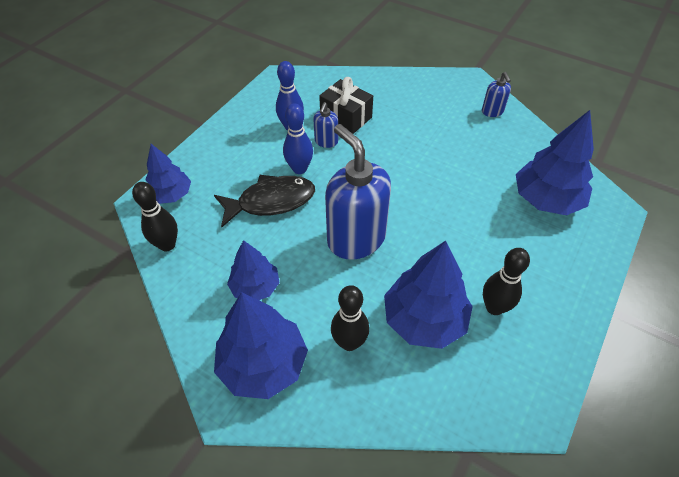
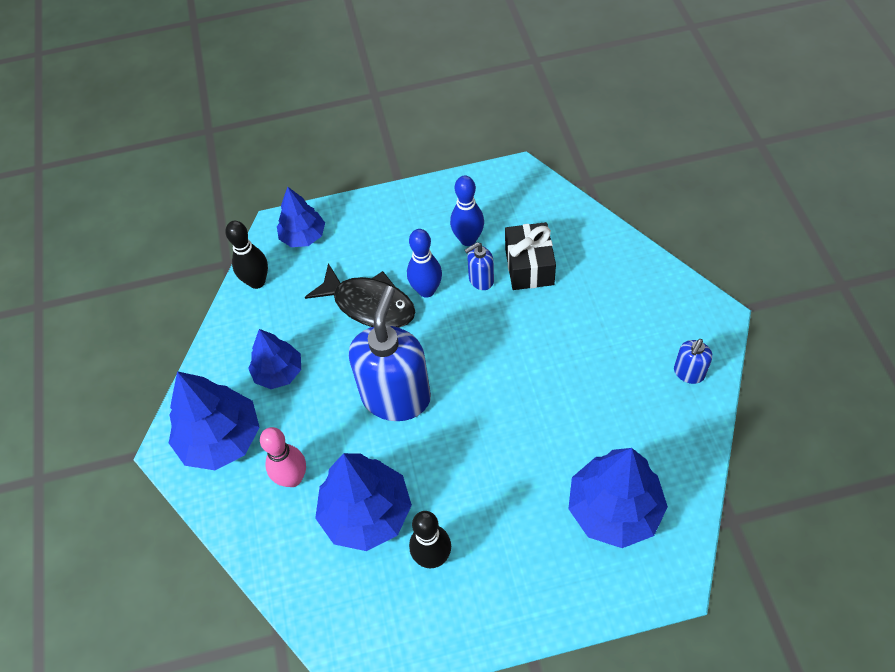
camera: 50 degrees right, 5 degrees up
(349, 342) = (292, 478): black bowling pin -> pink bowling pin

